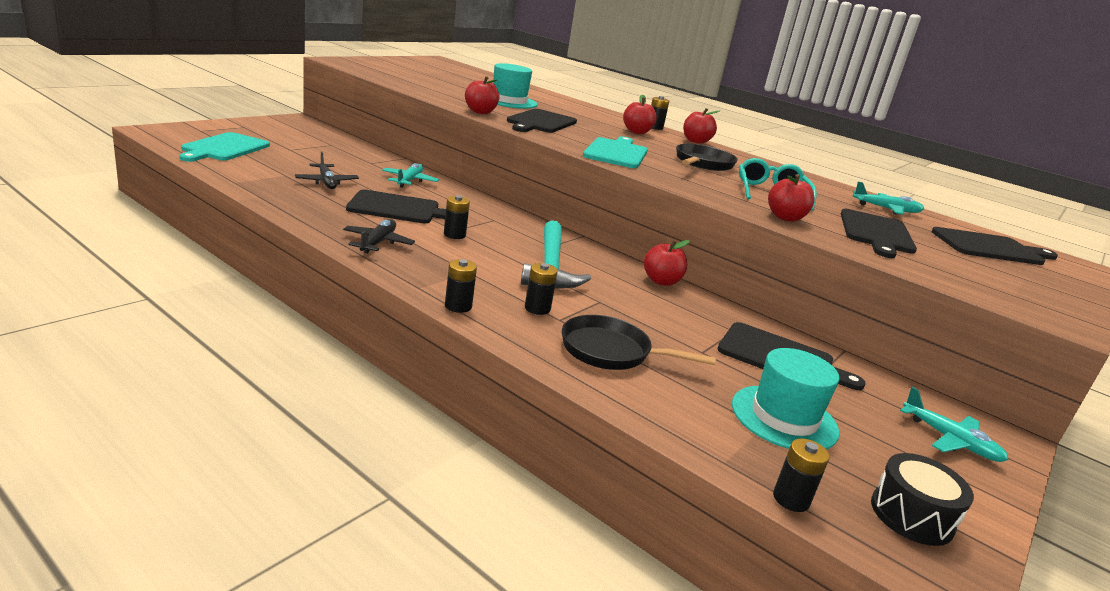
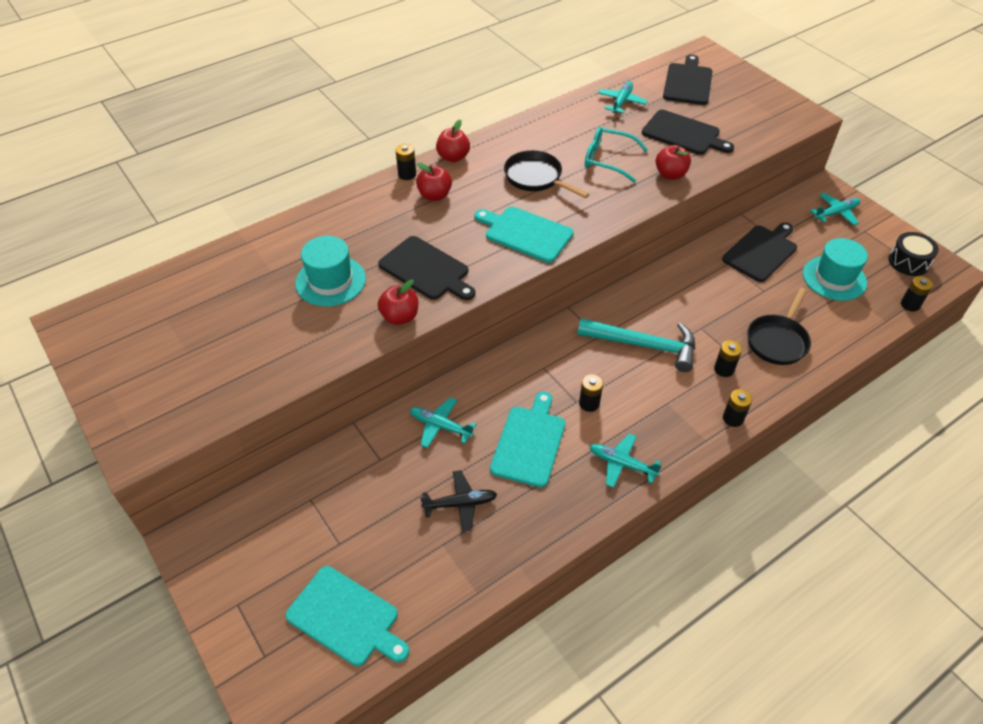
camera: 70 degrees left, 25 degrees up
(378, 243) = (622, 464): black plane -> turquoise plane
(398, 208) = (529, 443): black cutting board -> turquoise cutting board
(661, 281) = (655, 279): red apple -> none

